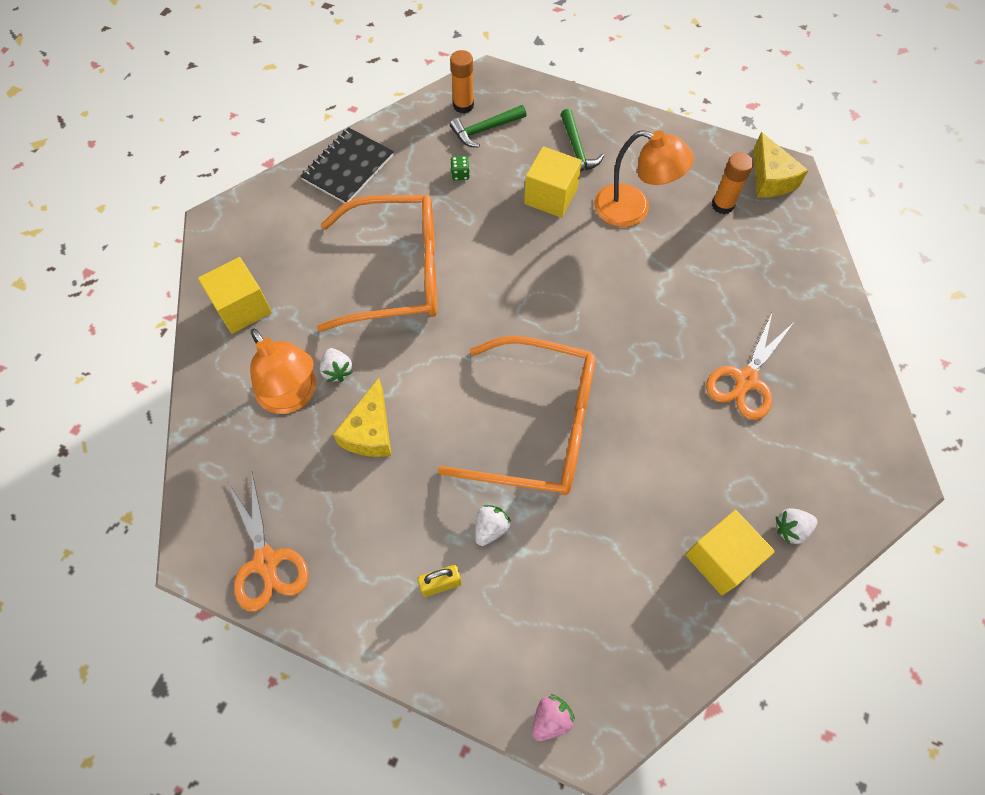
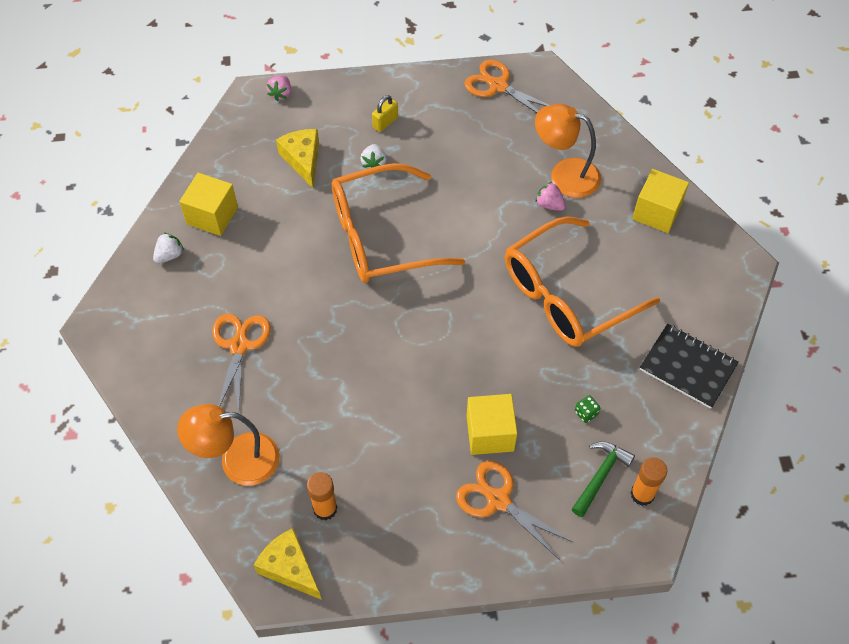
camera: 150 degrees right, 5 degrees down
(337, 370) = (549, 204): white strawberry -> pink strawberry
(348, 168) = (688, 367): black notebook -> black notebook turned 60 degrees counterclockwise
(370, 431) = (494, 179): yellow cheese -> yellow cheese (303, 160)
(576, 149) = (498, 500): green hammer -> orange scissors
(633, 209) = (407, 459): orange lamp -> orange lamp (237, 460)

